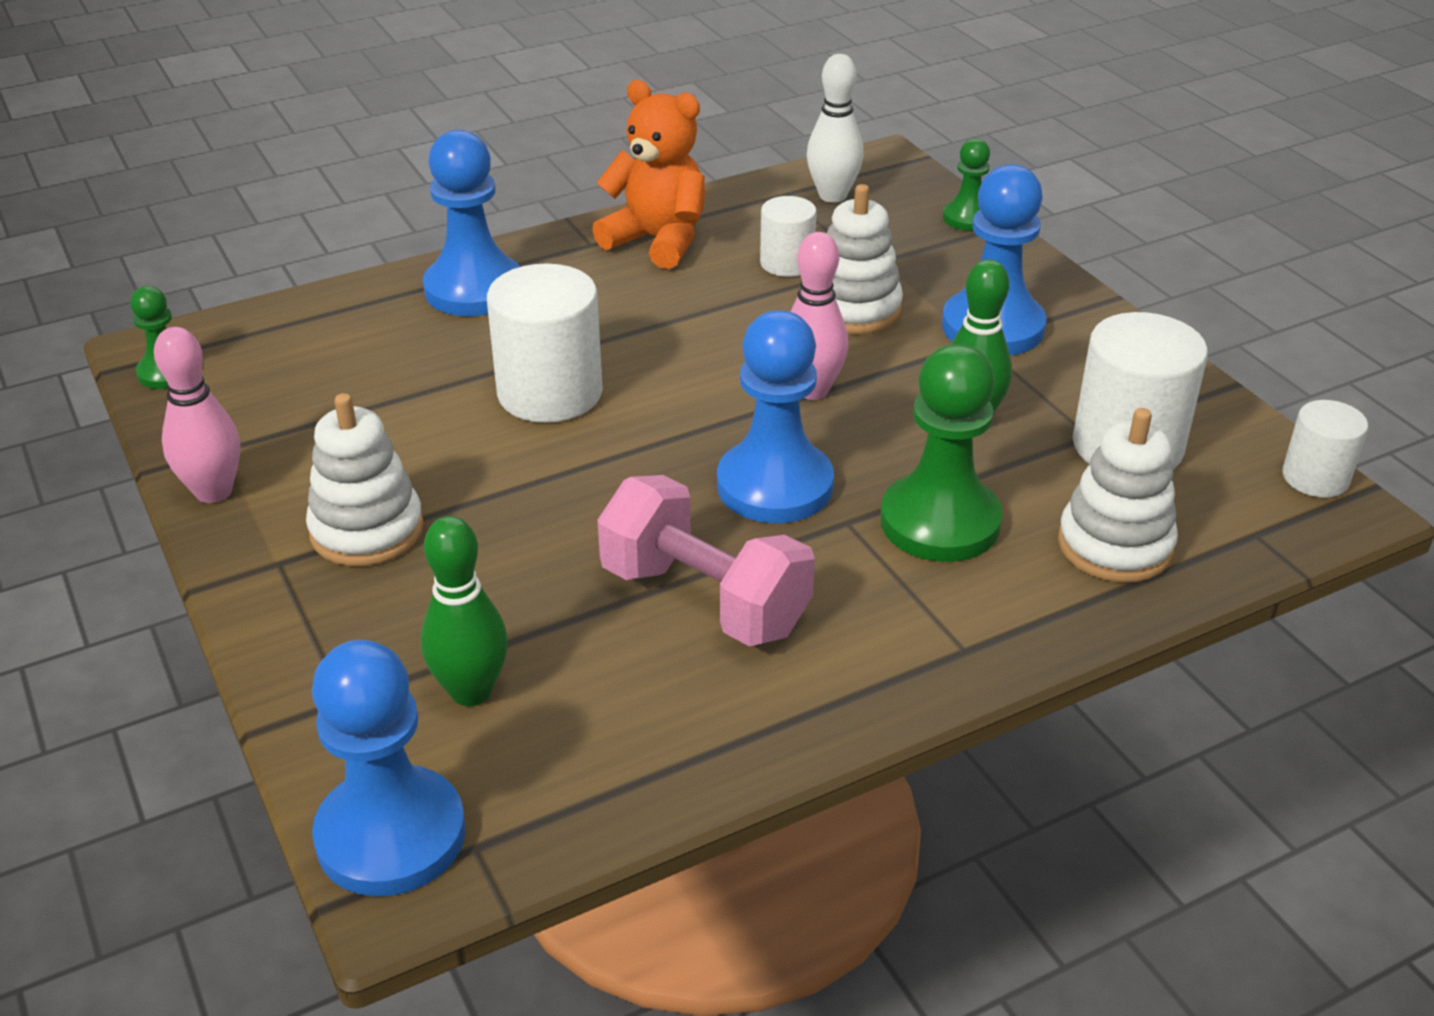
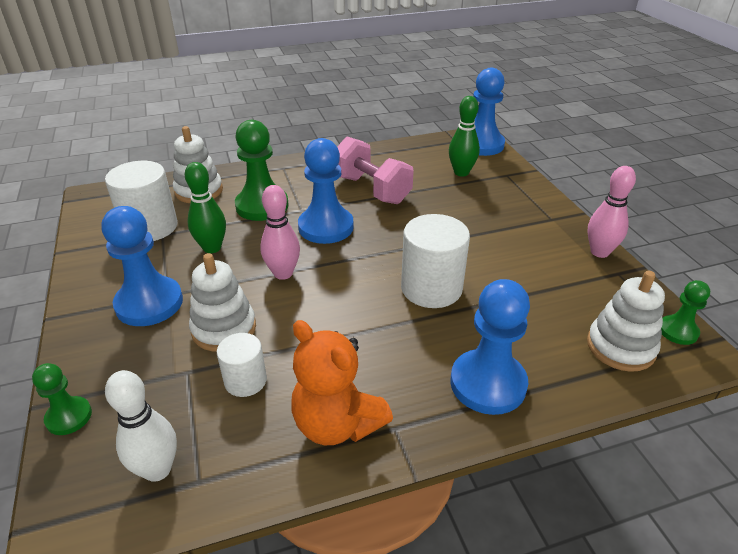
camera: 170 degrees left, 0 degrees up
(367, 530) = (516, 227): white stacking toy -> white stacking toy (620, 347)
(1315, 478) = (86, 206): white cylinder -> none

